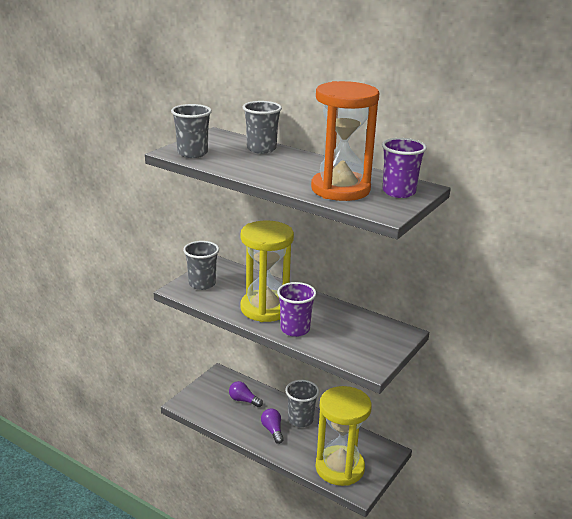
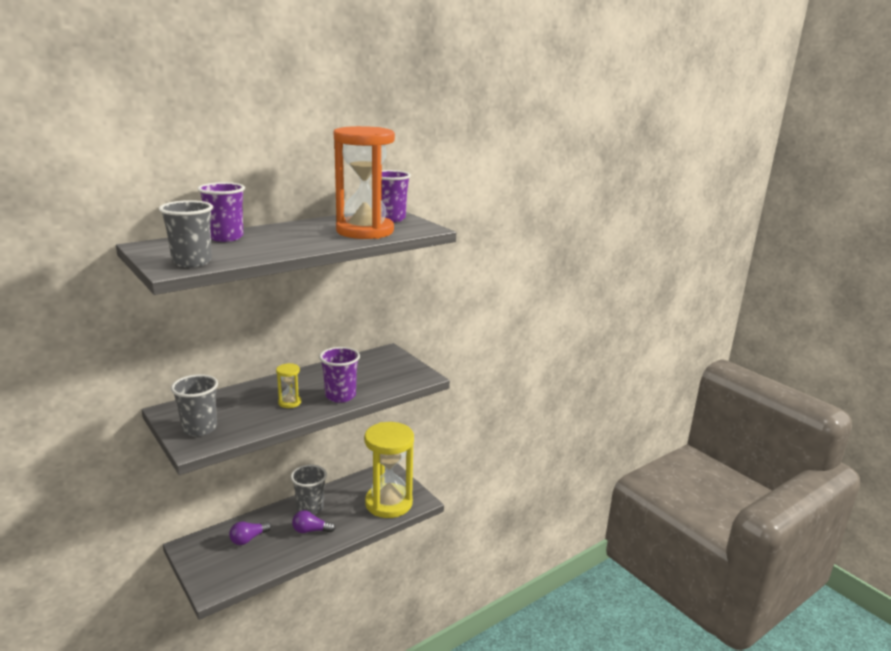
camera: 70 degrees left, 5 degrees down
(261, 149) = (226, 237): grey cup -> purple cup
(265, 308) = (289, 402): yellow hourglass -> yellow hourglass, size x0.41

